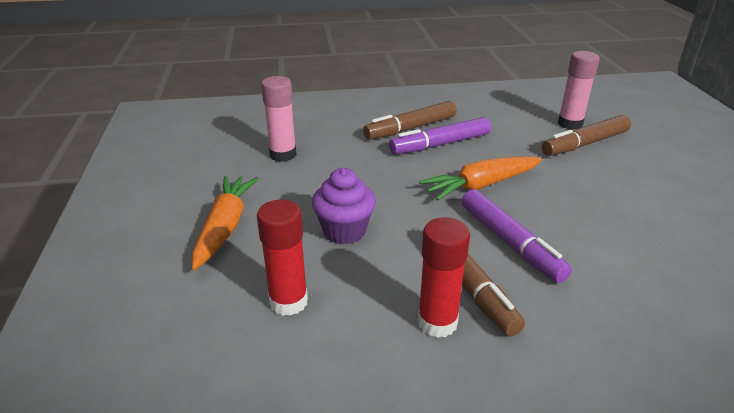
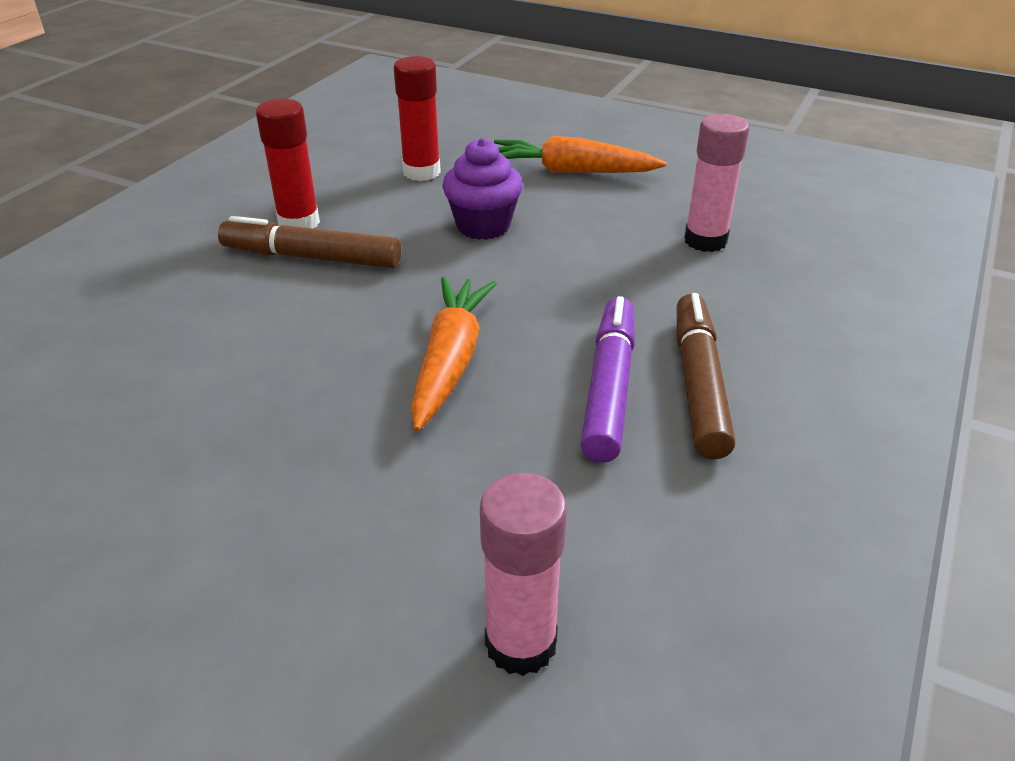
camera: 125 degrees right, 5 degrees up
(225, 227) = (571, 171): orange carrot -> orange carrot turned 150 degrees clockwise
(510, 242) = (322, 316): purple marker -> none
(584, 144) = (423, 589): brown marker -> none

